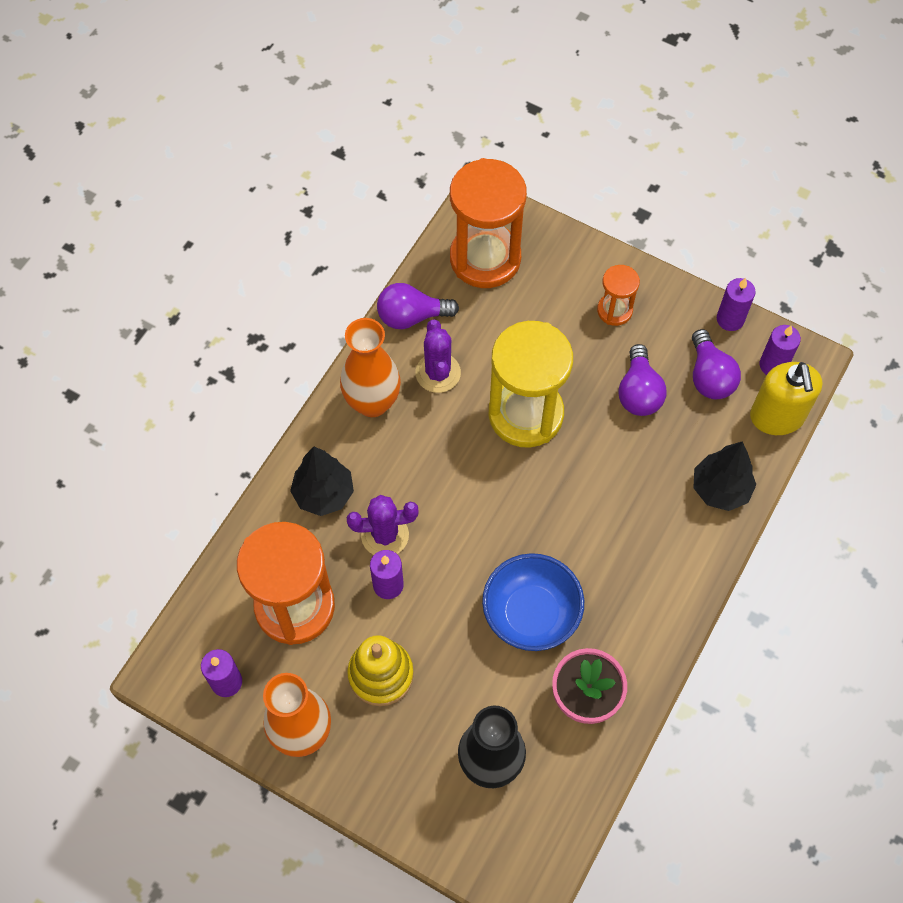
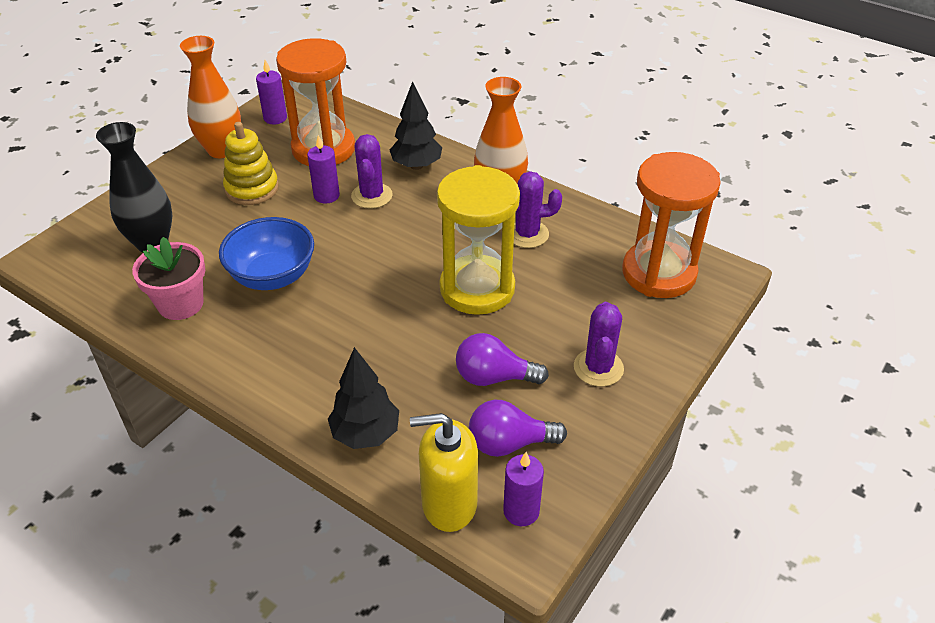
camera: 95 degrees right, 20 degrees down
(411, 316) = (589, 221): purple light bulb -> none
(614, 310) = (598, 368): orange hourglass -> purple cactus
(730, 319) = (588, 475): purple candle -> none

